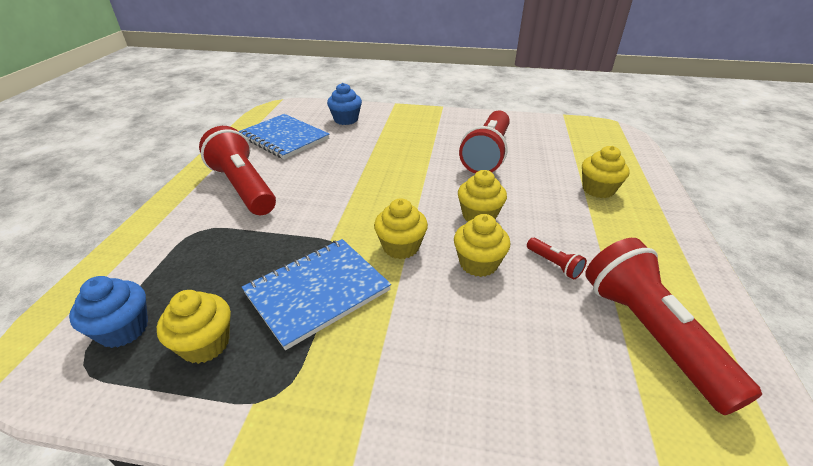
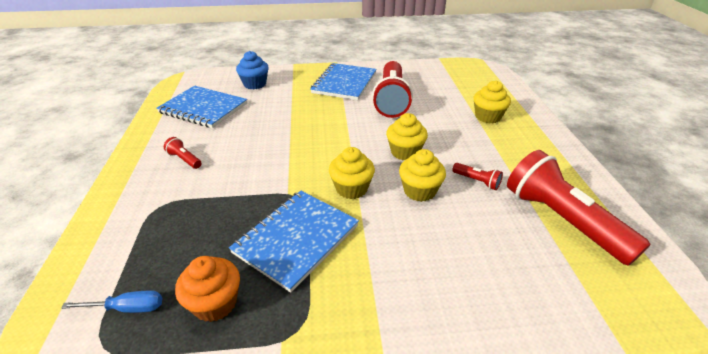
camera: 15 degrees left, 0 degrees up
(123, 329) = (128, 308): blue cupcake -> blue screwdriver
(205, 344) = (215, 303): yellow cupcake -> orange cupcake
(243, 187) = (184, 159): red flashlight -> red flashlight, size x0.41
(441, 130) = (344, 83): none -> blue notebook

